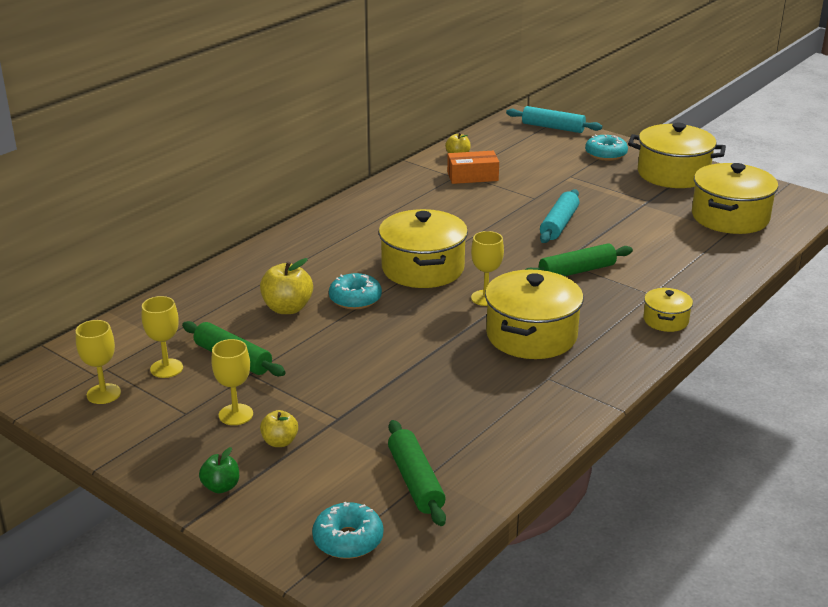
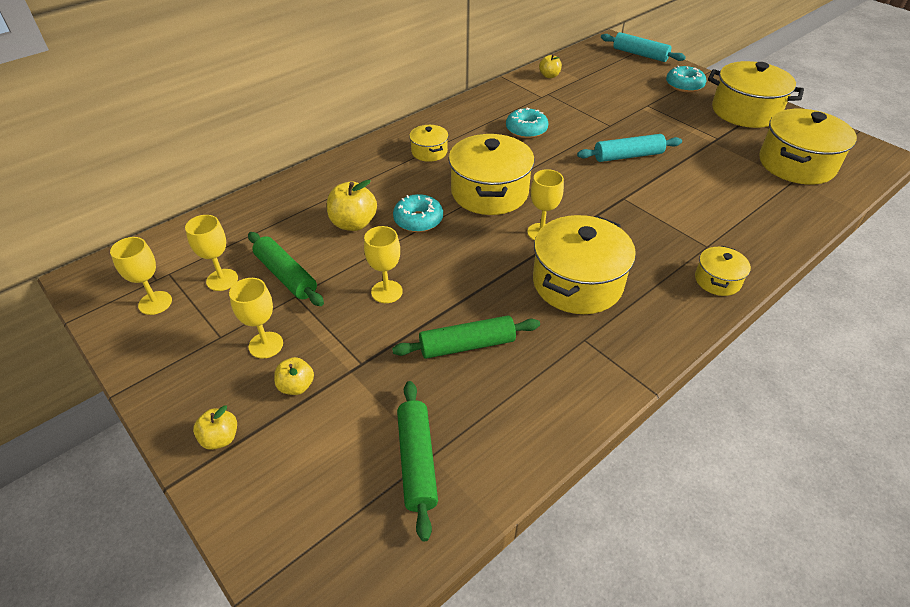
camera: 10 degrees right, 15 degrees up
(221, 487) = (220, 438): green apple -> yellow apple
(343, 361) = (386, 292): none -> yellow goblet
(347, 238) = (429, 152): none -> yellow pot
(348, 540) = (324, 536): turquoise donut -> turquoise donut (526, 130)
(472, 176) = (558, 98): orange box -> none
(559, 224) = (628, 156): turquoise rolling pin -> turquoise rolling pin turned 45 degrees clockwise
(577, 271) = (636, 211): green rolling pin -> green rolling pin (467, 345)

